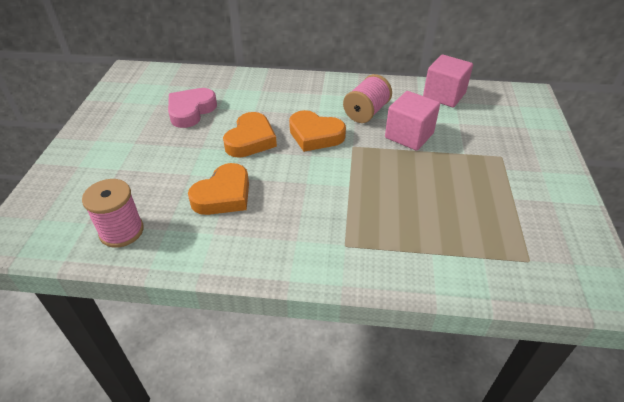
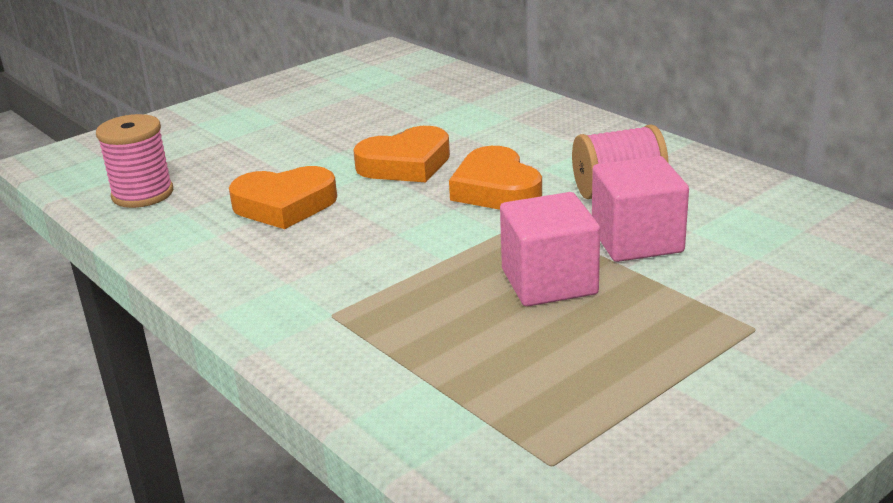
camera: 45 degrees right, 15 degrees down
(191, 111) = (386, 111): pink heart -> none
(444, 95) = (797, 214): pink cube -> pink cube (549, 282)

